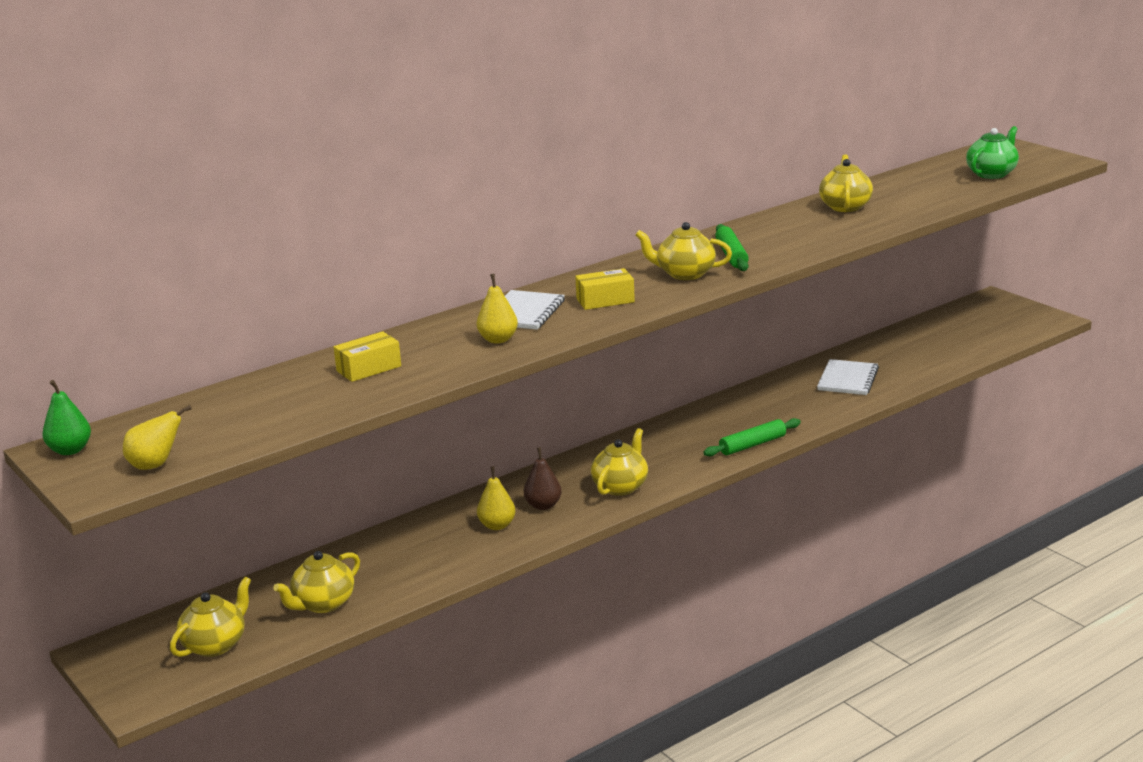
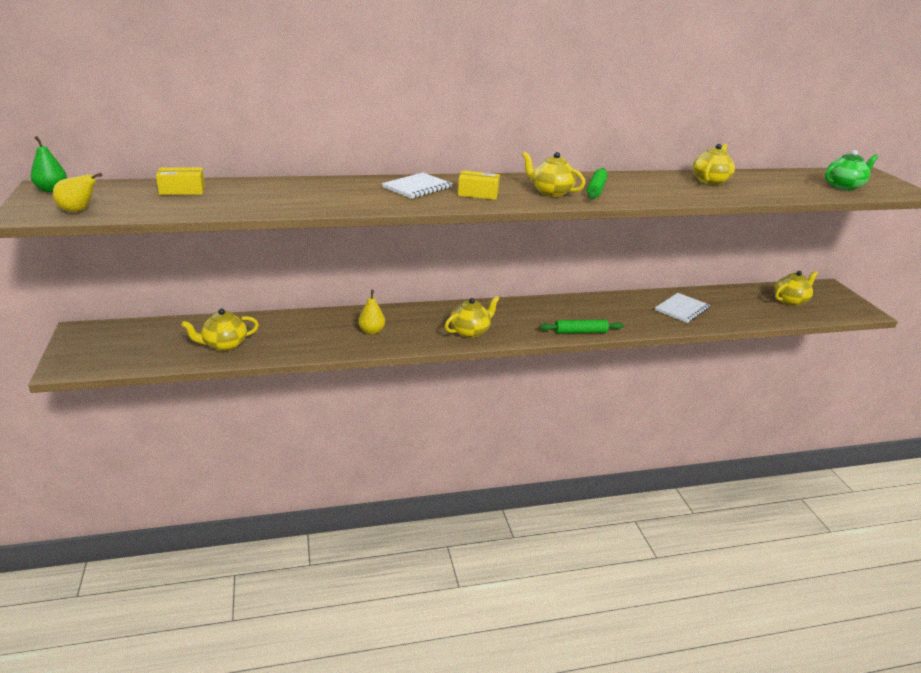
camera: 20 degrees right, 5 degrees up
(215, 645) = (141, 349): yellow teapot -> yellow teapot (790, 301)
(369, 368) = (279, 193): yellow box -> yellow box (182, 190)
(498, 340) = (379, 198): yellow pear -> none
(543, 505) = (411, 328): brown pear -> none

